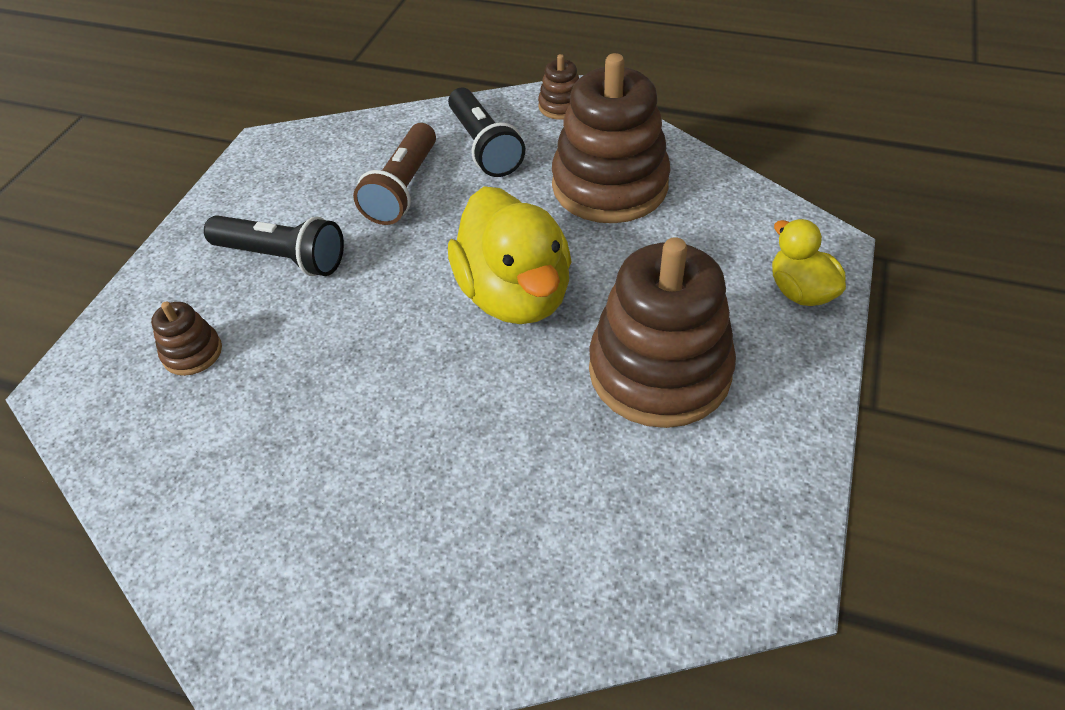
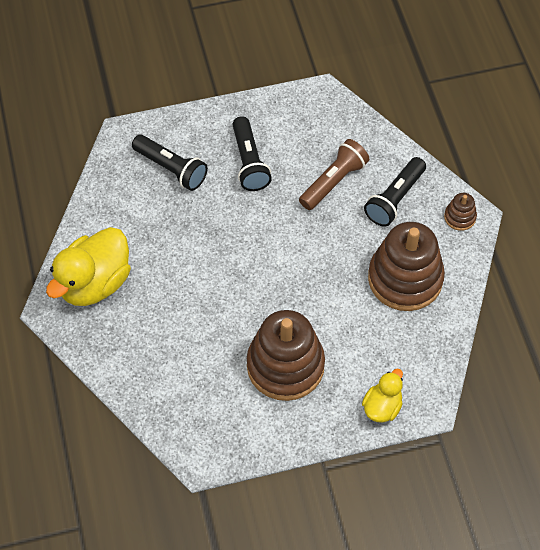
camera: 55 degrees right, 10 degrees up
(192, 353) = (171, 169): brown stacking toy -> black flashlight
(403, 188) = (333, 182): brown flashlight -> brown flashlight turned 150 degrees clockwise
(515, 295) = (293, 278): yellow duck -> yellow duck (94, 283)

